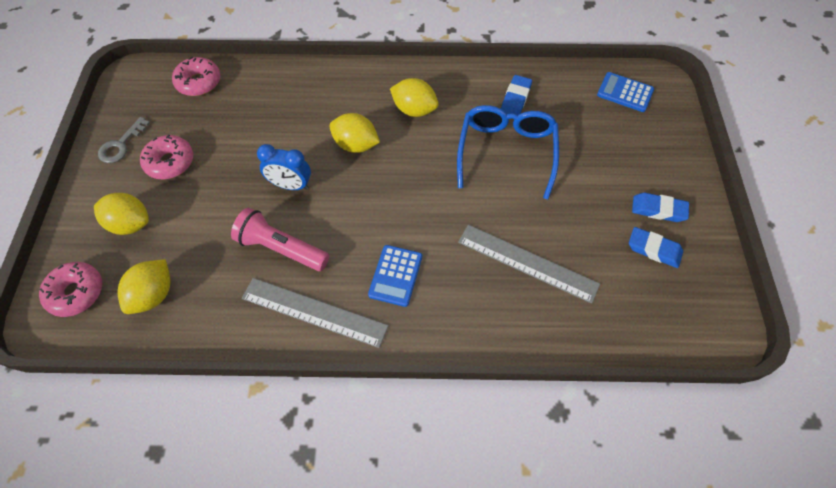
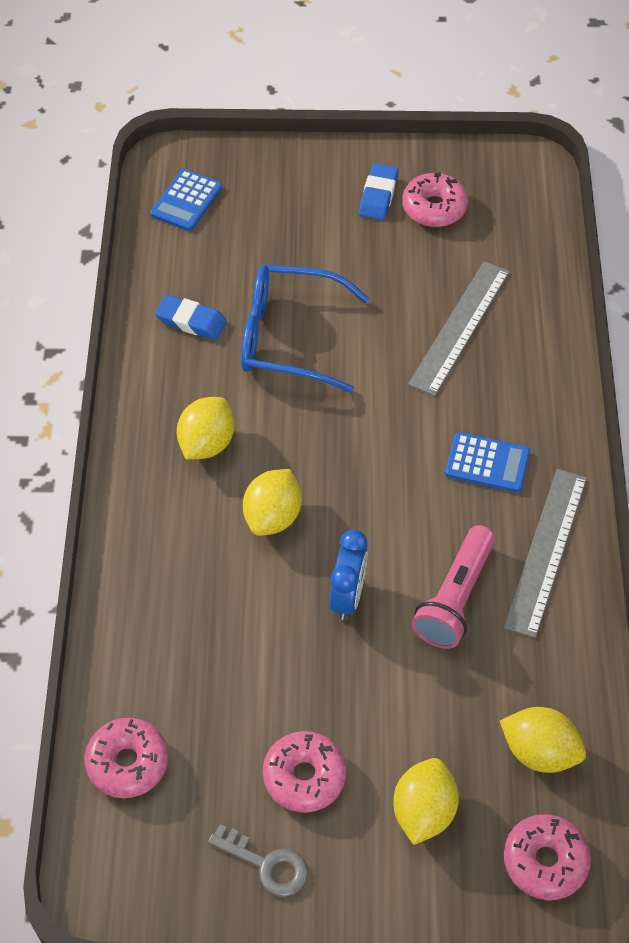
camera: 90 degrees left, 5 degrees down
(654, 249) = (434, 208): blue eraser -> pink donut

